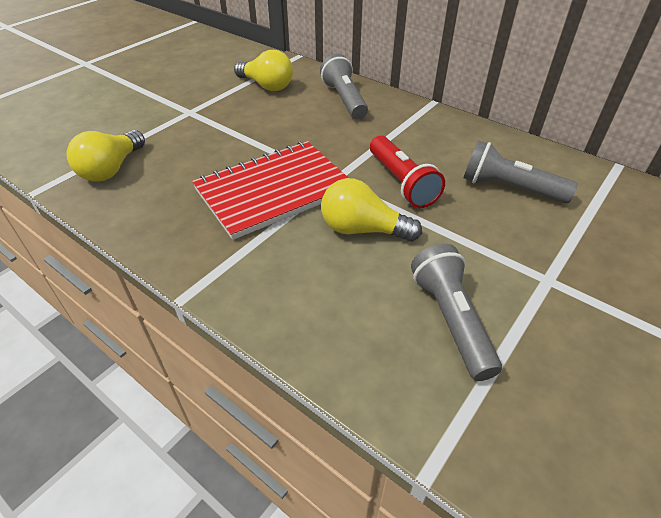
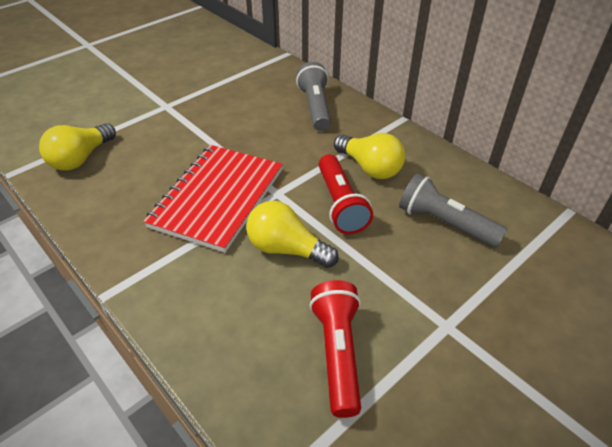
camera: 10 degrees right, 0 degrees up
(267, 86) = (246, 85): yellow light bulb -> yellow light bulb (370, 168)
(274, 191) = (218, 198): red notebook -> red notebook turned 45 degrees counterclockwise
(451, 320) = (337, 353): grey flashlight -> red flashlight

